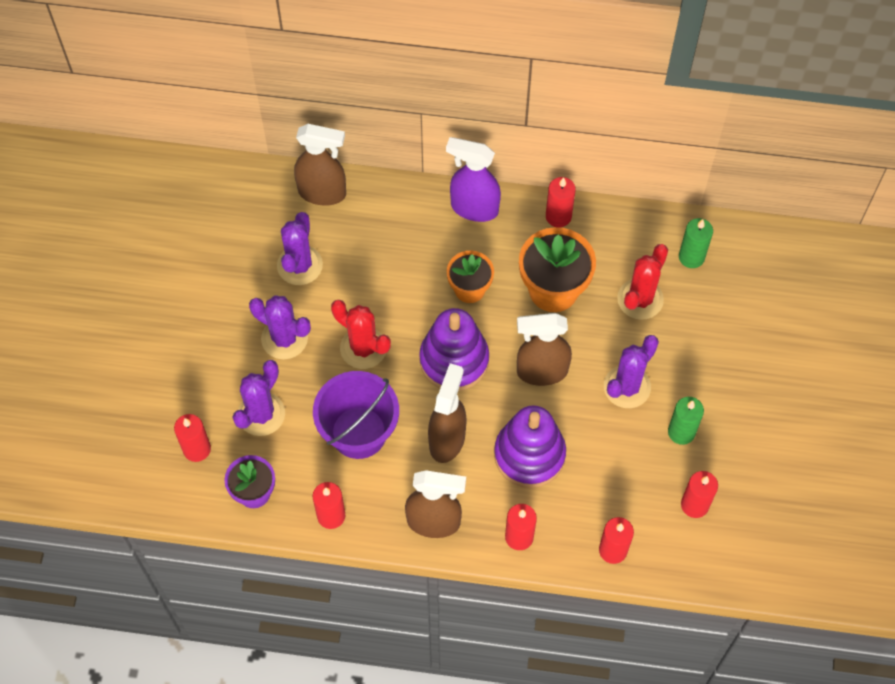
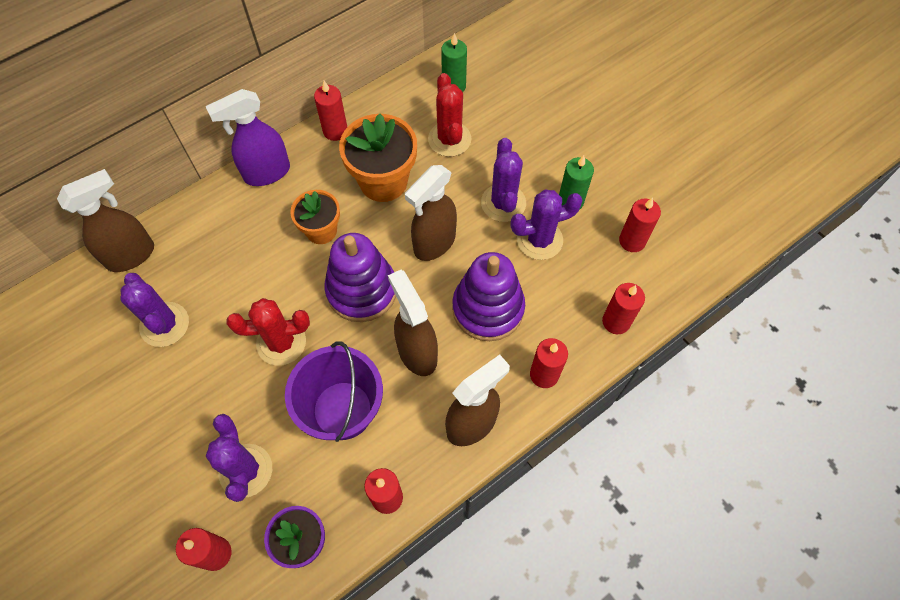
camera: 45 degrees left, 0 degrees up
(284, 338) = (207, 392): purple cactus -> purple cactus (539, 240)

